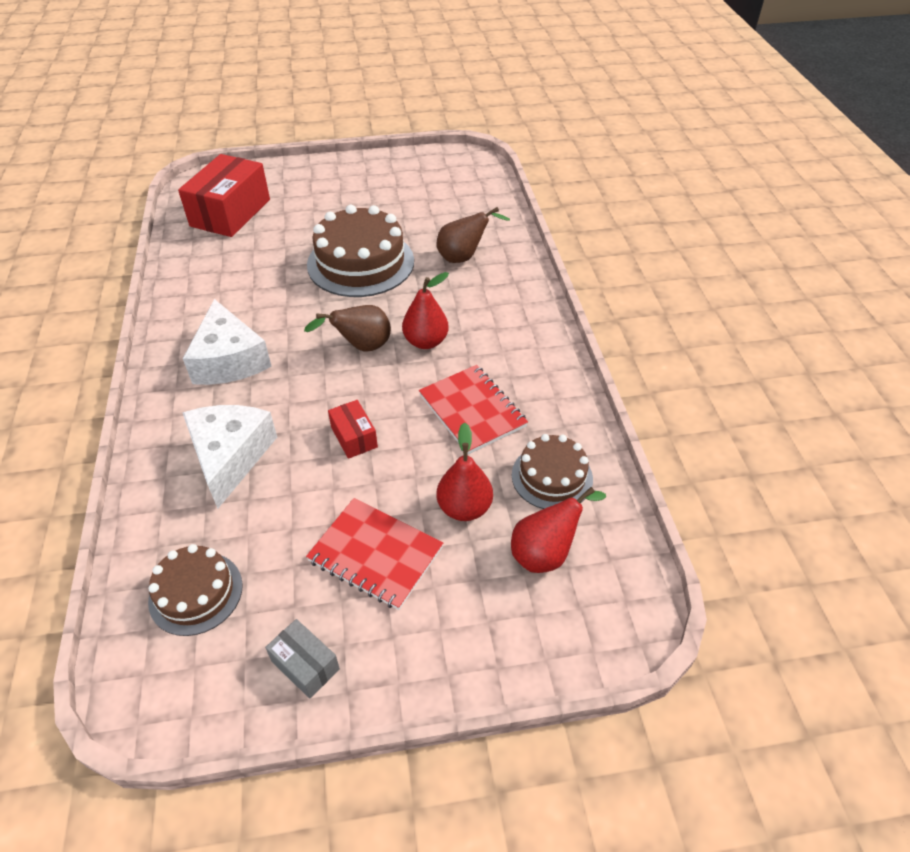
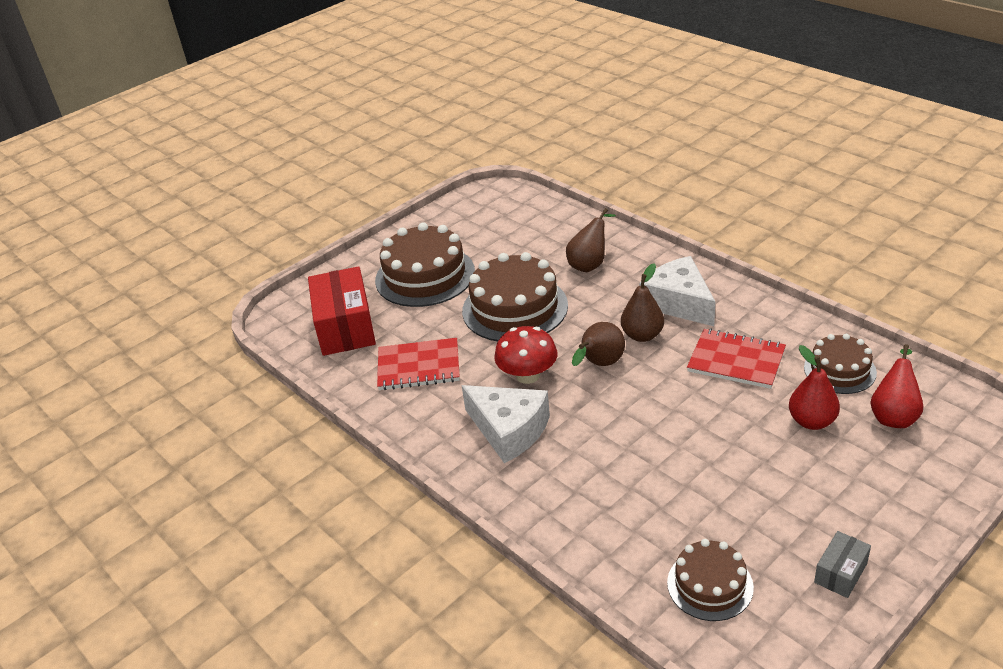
camera: 30 degrees left, 10 degrees down
(230, 456) = (607, 490): white cheese -> white cheese (678, 302)
(299, 323) = (528, 375): none -> red mushroom
(305, 665) = (840, 573): grey box -> grey box turned 60 degrees counterclockwise
(332, 201) = (425, 276): none -> brown cake
(354, 437) = (679, 424): red box -> none
(375, 554) = (794, 483): red notebook -> red notebook (419, 366)
(426, 341) = (642, 335): red pear -> brown pear

